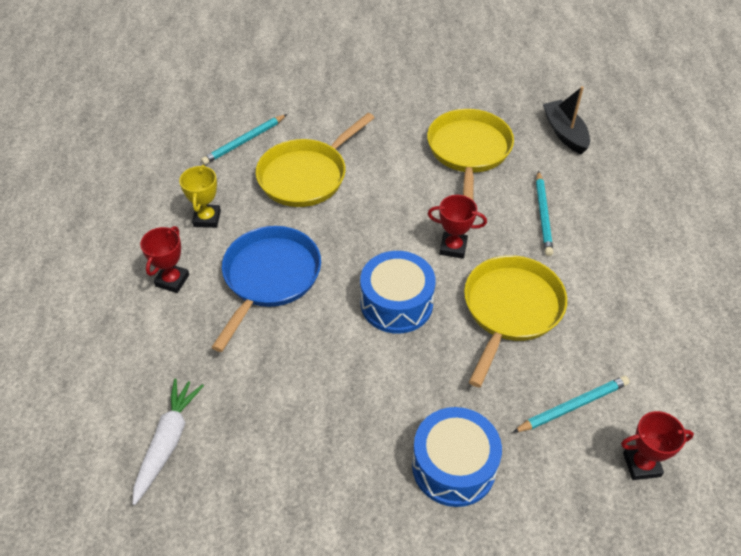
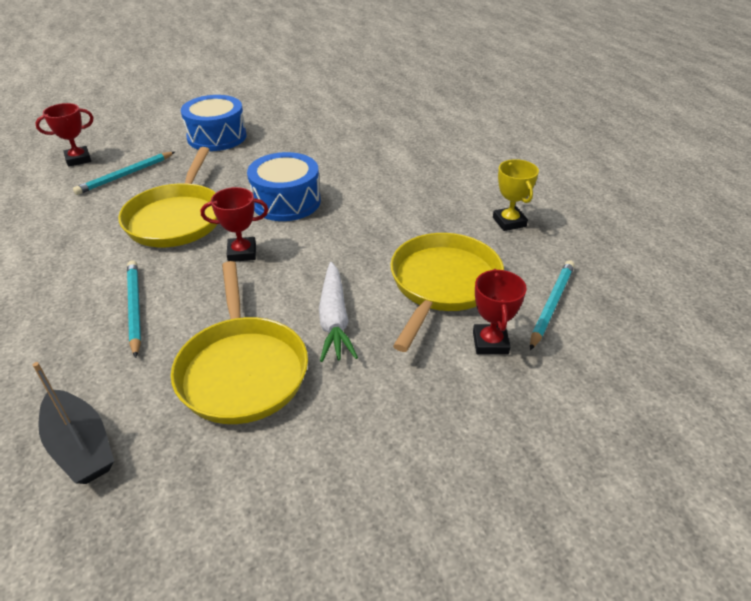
camera: 160 degrees right, 10 degrees down
(167, 442) = (409, 114): white carrot -> white carrot (334, 319)
(172, 280) = (490, 177): red trophy -> red trophy (490, 343)
(269, 278) = (410, 195): blue pan -> none

